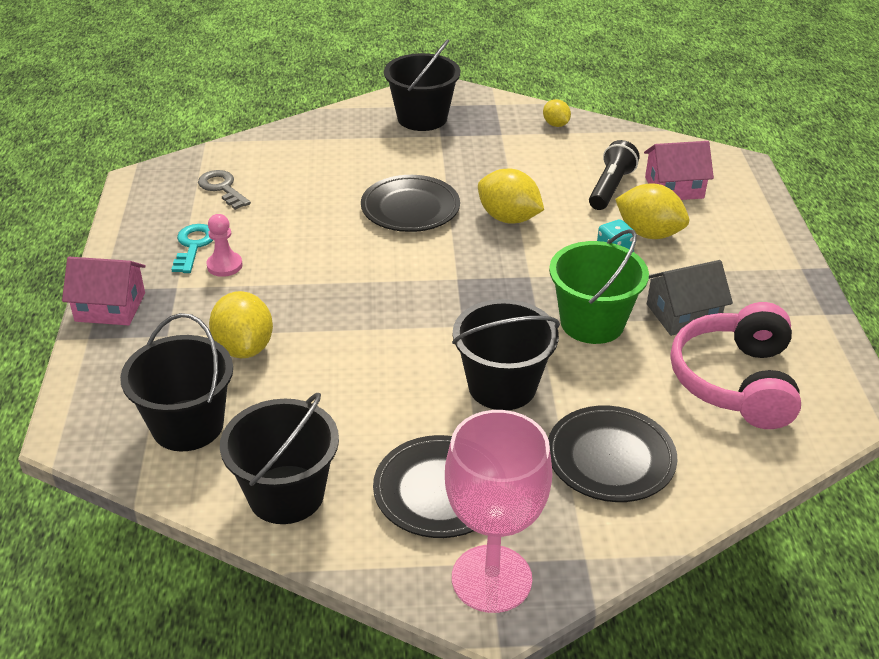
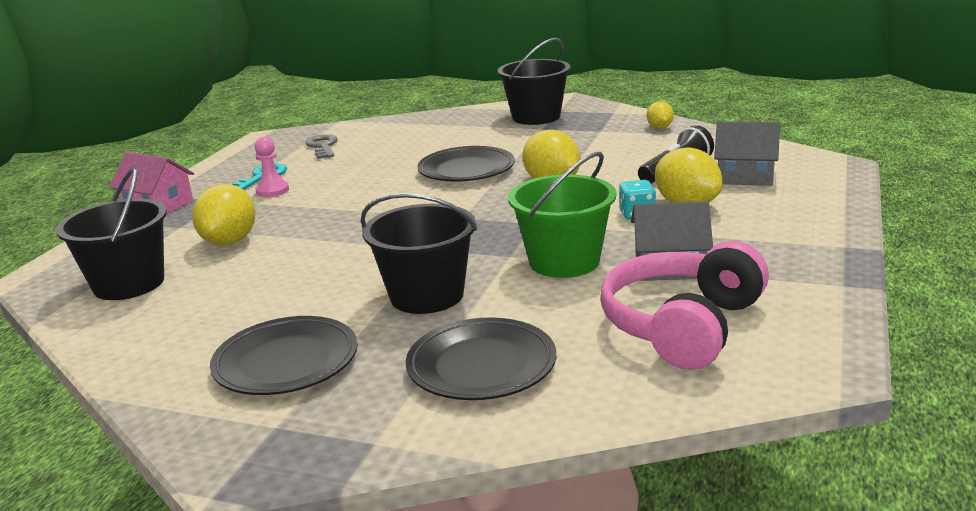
camera: 25 degrees right, 15 degrees down
(286, 494) = (151, 341): black bucket -> none
(491, 578) = (262, 439): pink goblet -> none
(674, 187) = (745, 176): pink house -> grey house

